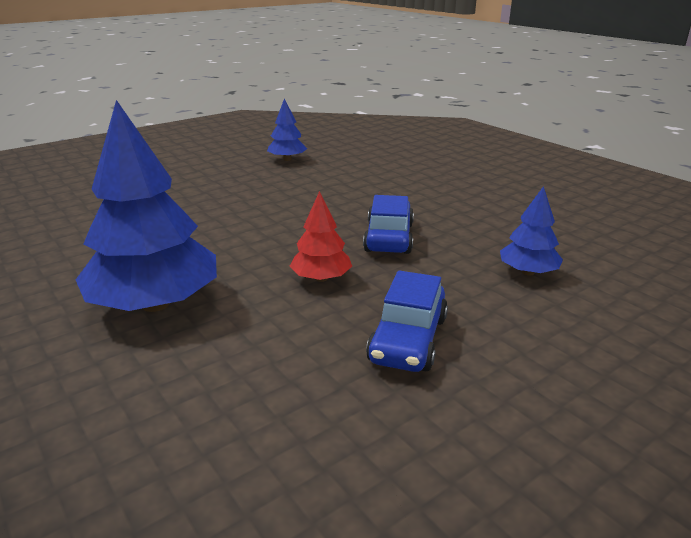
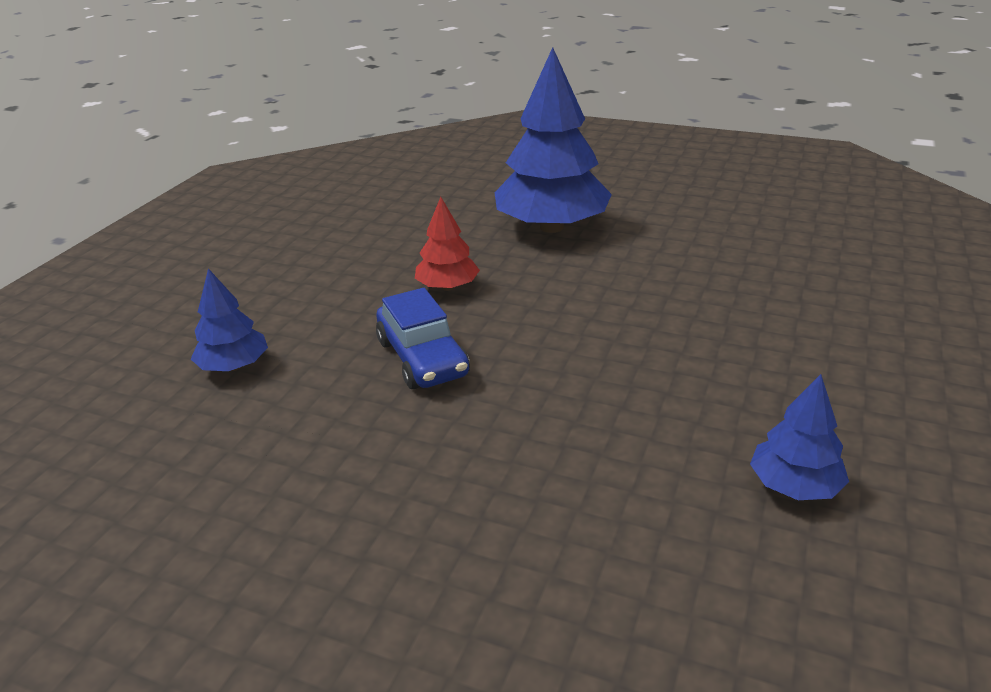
camera: 150 degrees right, 5 degrees up
(408, 339) = (331, 266): blue car -> none

